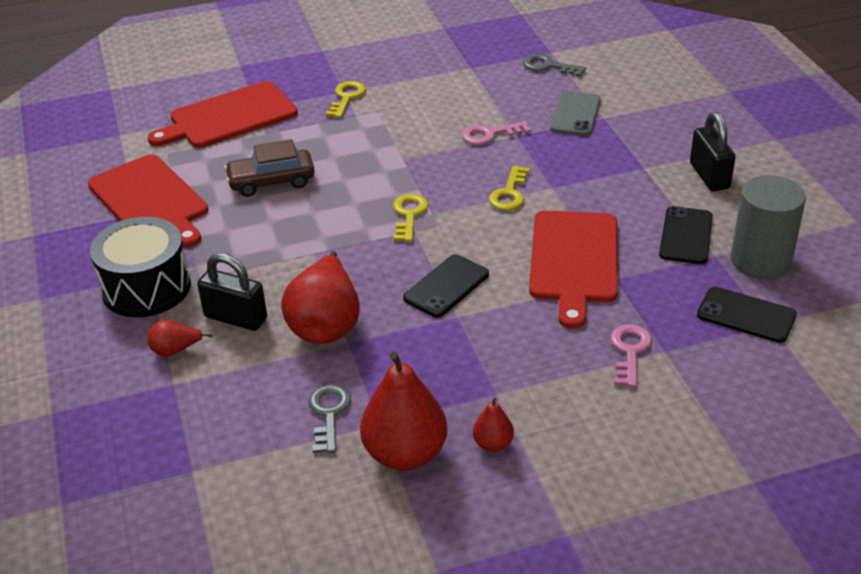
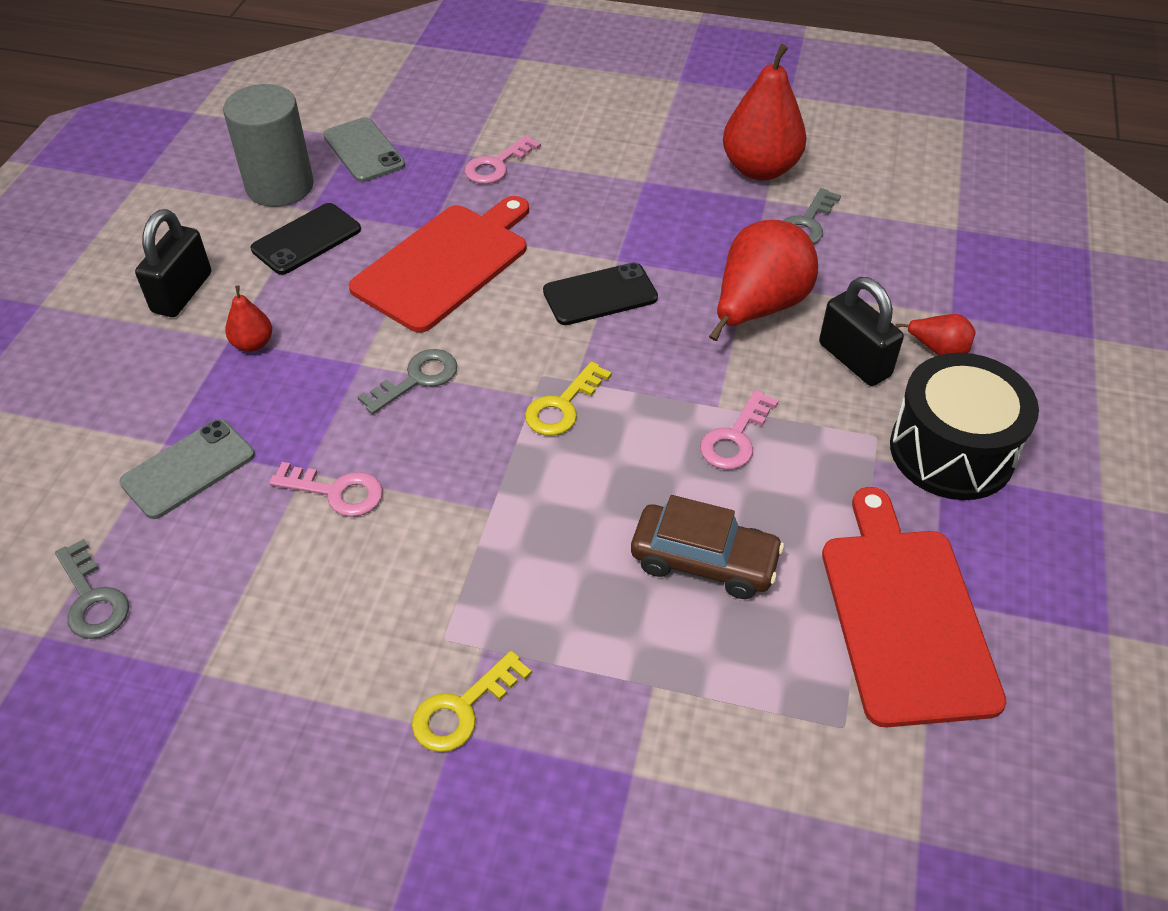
camera: 150 degrees left, 10 degrees up
(228, 117) = (695, 775): red cutting board -> none
(290, 241) = (735, 438): none -> pink key
(493, 444) = (682, 148): red pear -> red pear (253, 344)
(509, 193) = (417, 379): yellow key -> grey key
(746, 315) = (364, 150): black phone -> grey phone

